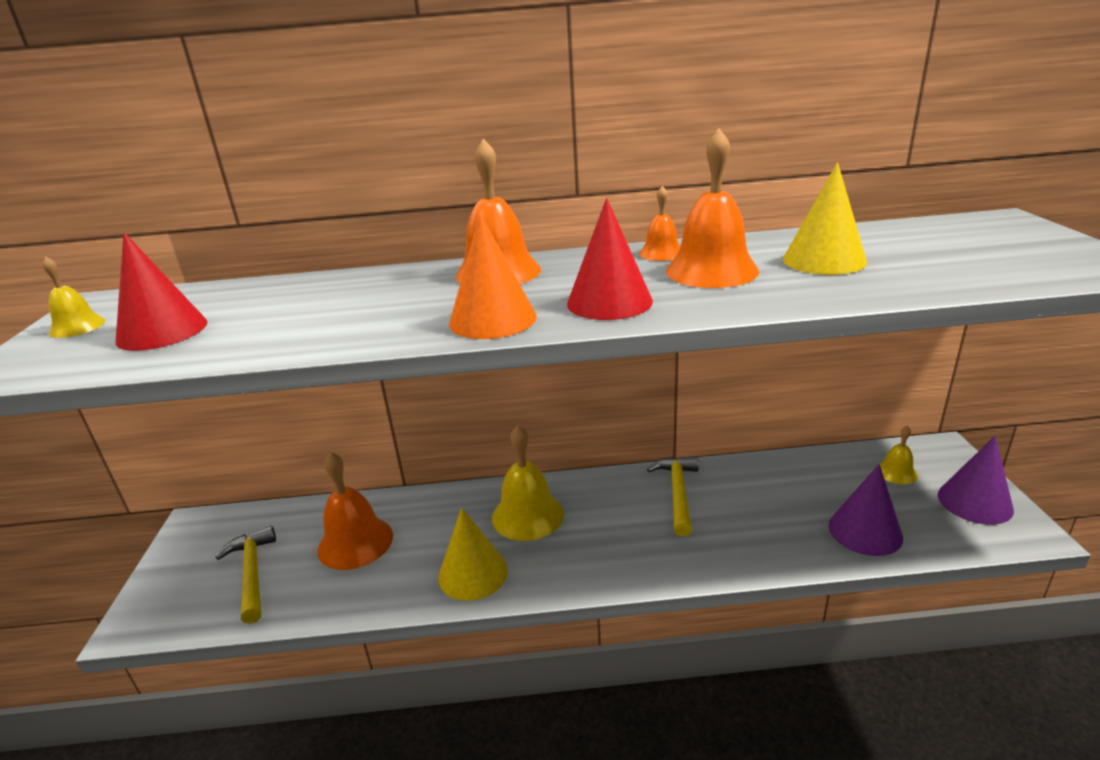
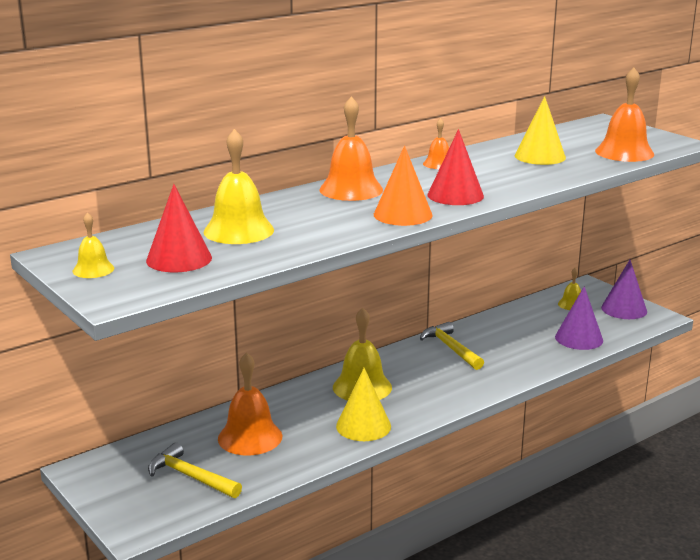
camera: 35 degrees left, 5 degrees down
(287, 306) = (238, 230): none -> yellow bell
(711, 271) = (486, 170): orange bell -> orange bell (624, 152)

